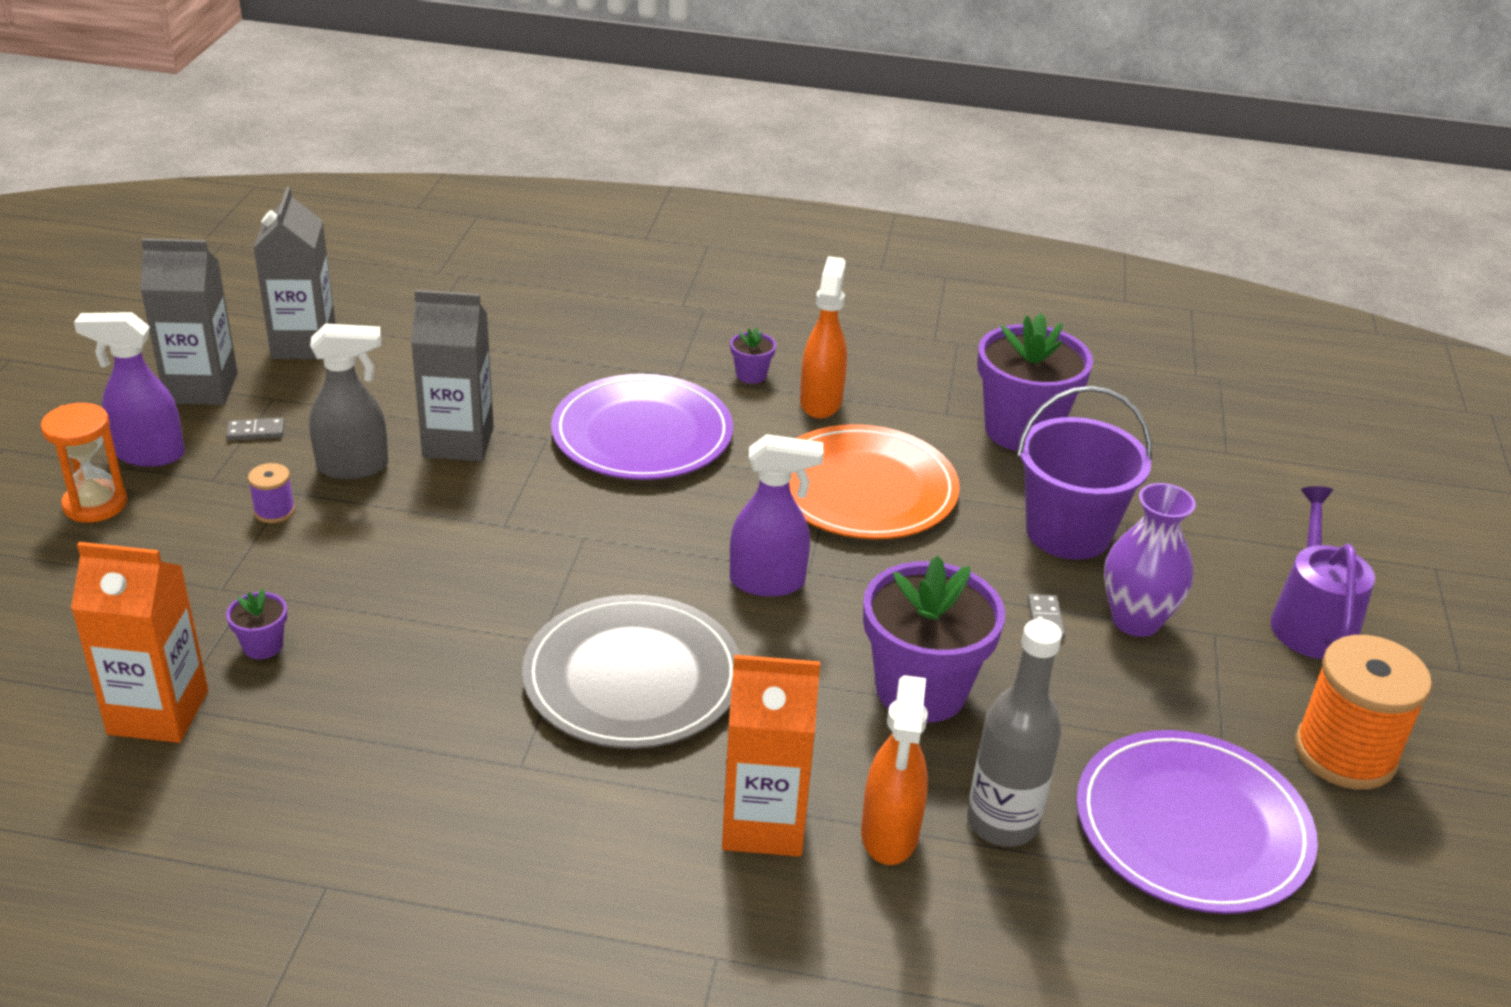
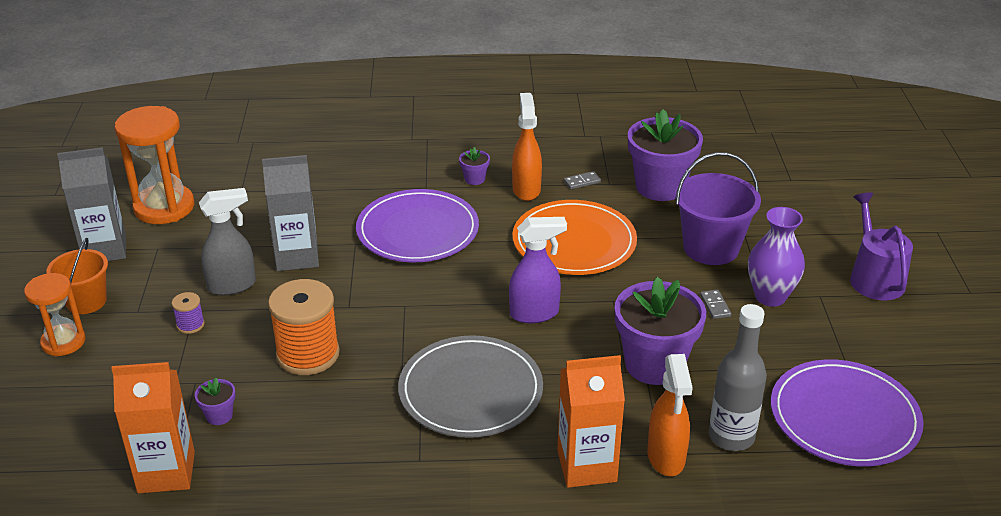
camera: 10 degrees left, 0 degrees up
(148, 454) = (86, 301): purple spray bottle -> orange bucket
(256, 432) = (155, 273): grey domino -> grey domino (582, 182)
(304, 344) = (164, 207): grey carton -> orange hourglass
(1345, 753) = (919, 355): orange spool -> orange spool (308, 354)

